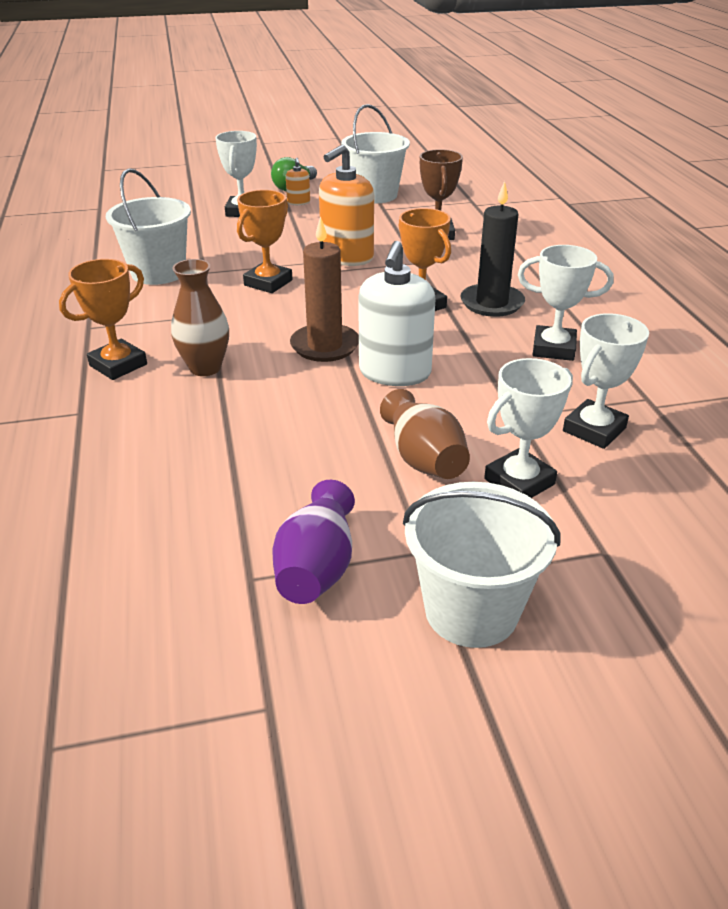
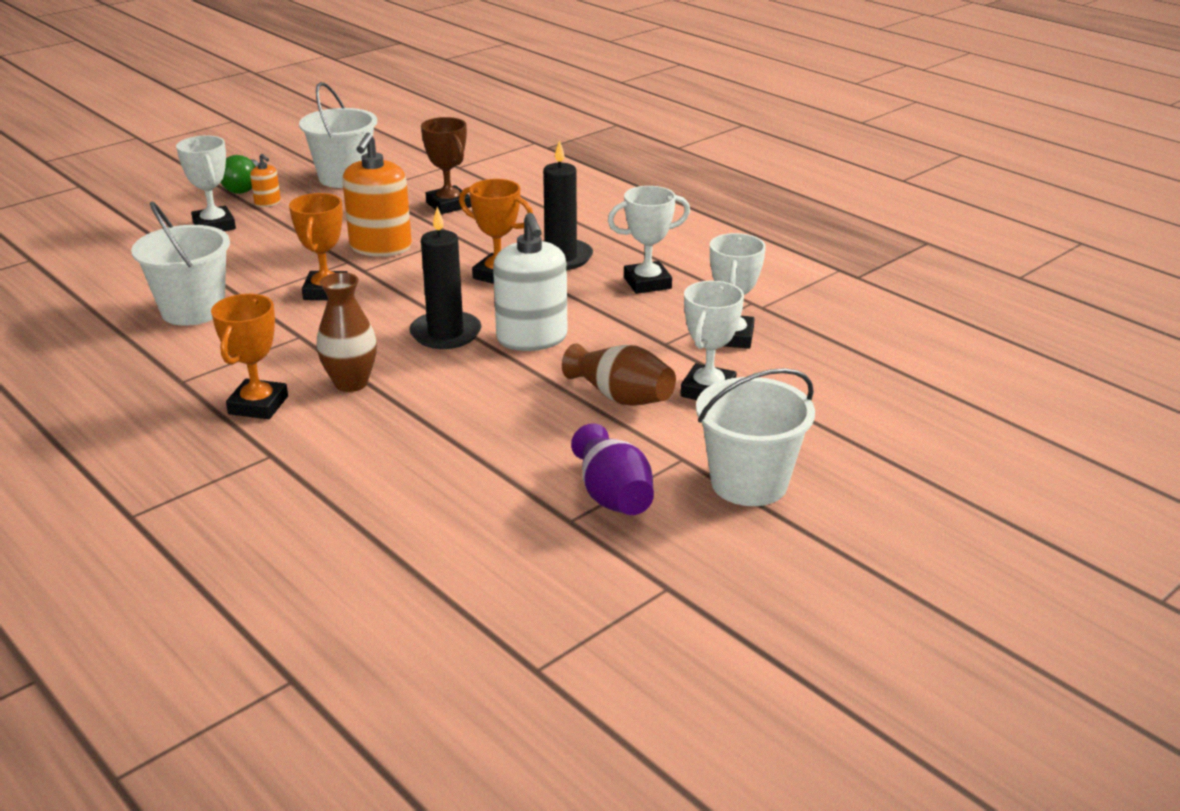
camera: 30 degrees left, 5 degrees down
(325, 346) = (445, 333): brown candle -> black candle

